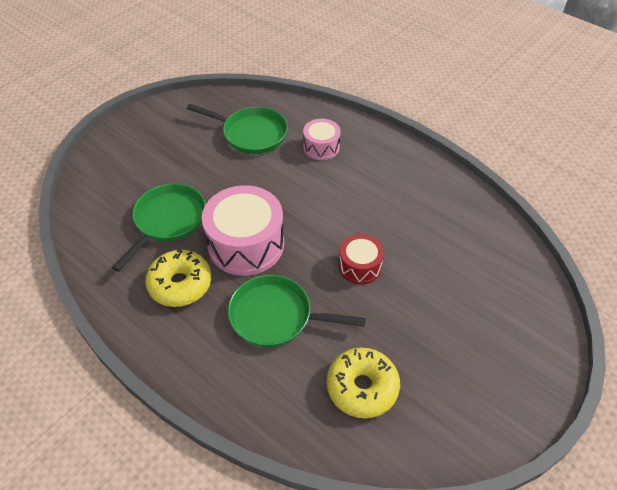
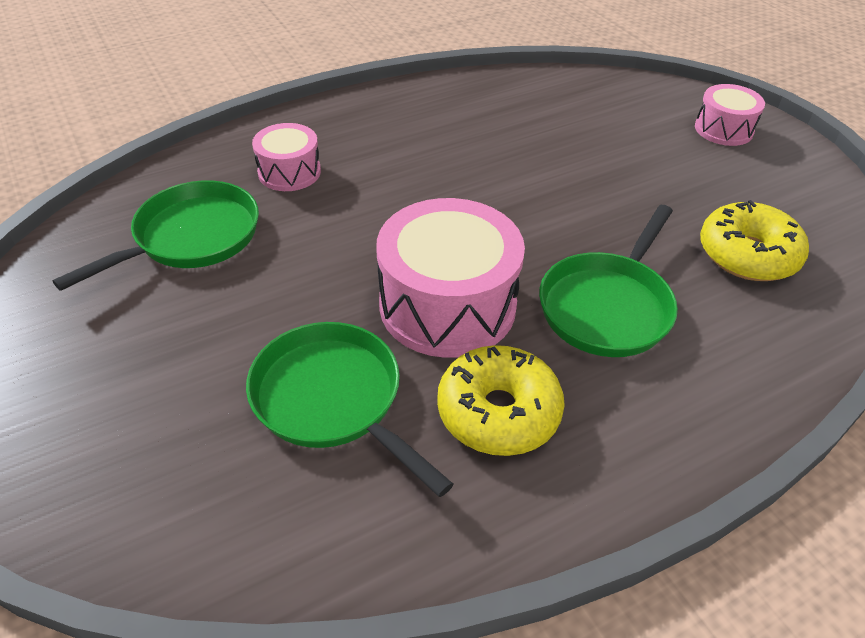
camera: 70 degrees left, 5 degrees down
(360, 266) = (547, 201): red drum -> none
(516, 357) = (723, 129): none -> pink drum

